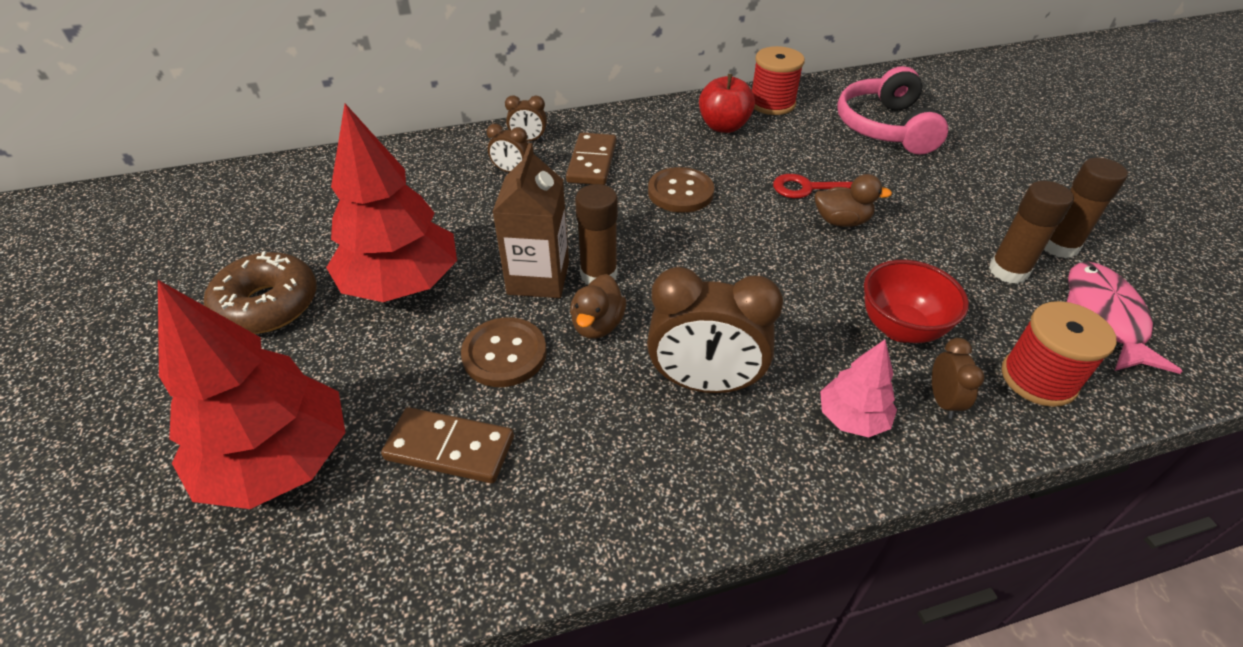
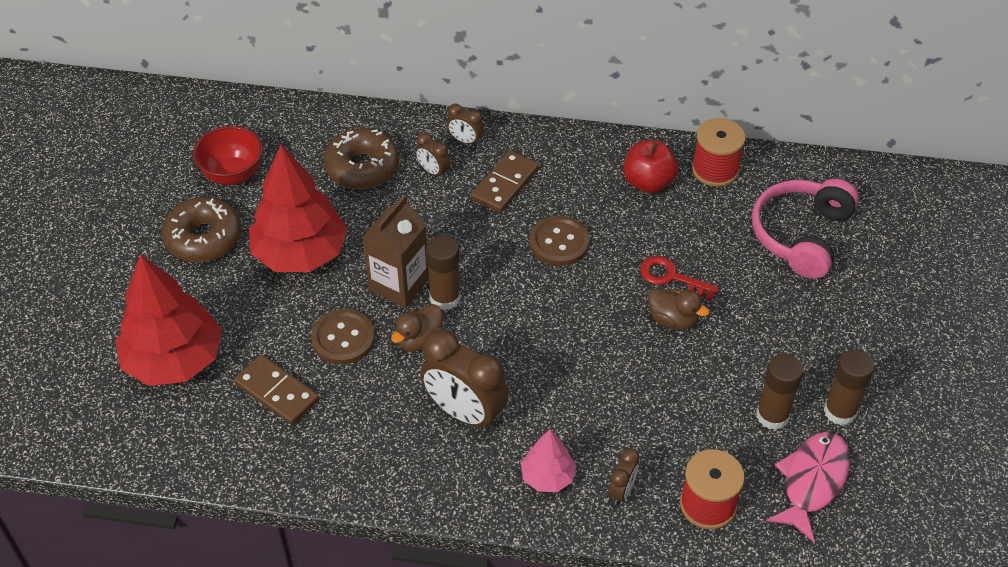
camera: 25 degrees right, 5 degrees up
(432, 187) = (362, 167): none -> brown donut
(900, 328) = (639, 428): red bowl -> red bowl (233, 175)

